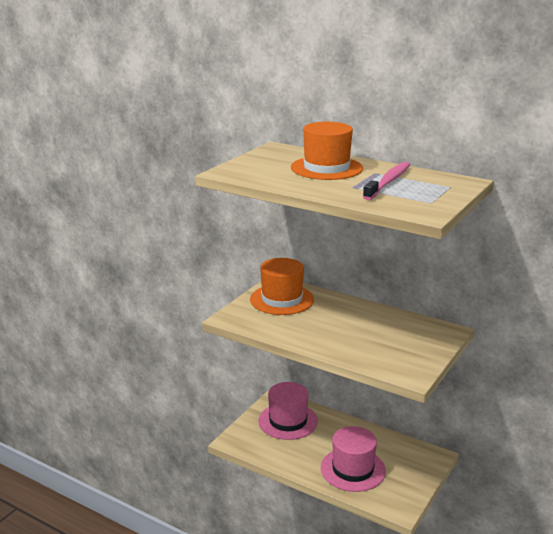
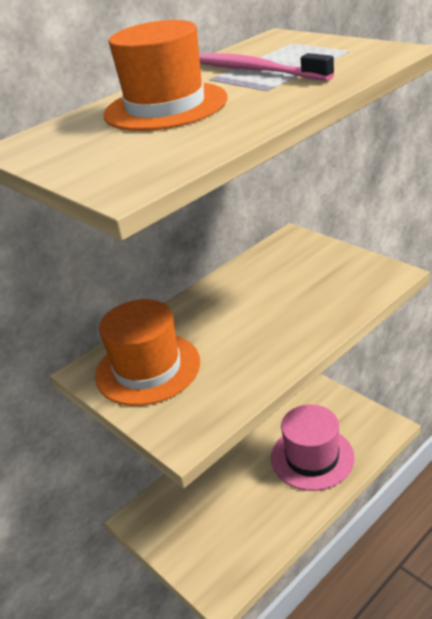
camera: 70 degrees left, 10 degrees up
(288, 421) = (194, 512): pink hat -> none

